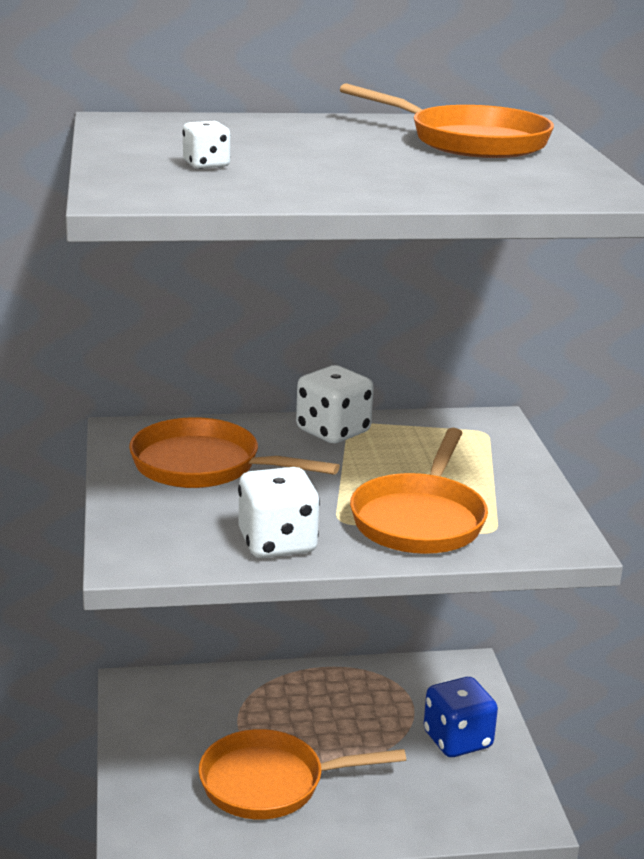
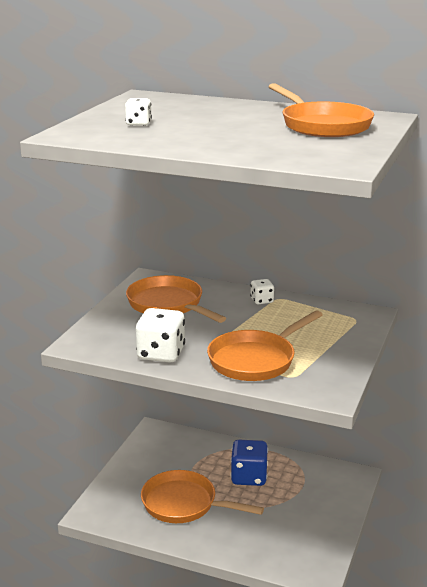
camera: 30 degrees right, 0 degrees up
(333, 431) = (261, 300): white dice -> white dice, size x0.54
(457, 740) = (312, 515): blue dice -> blue dice (249, 477)

